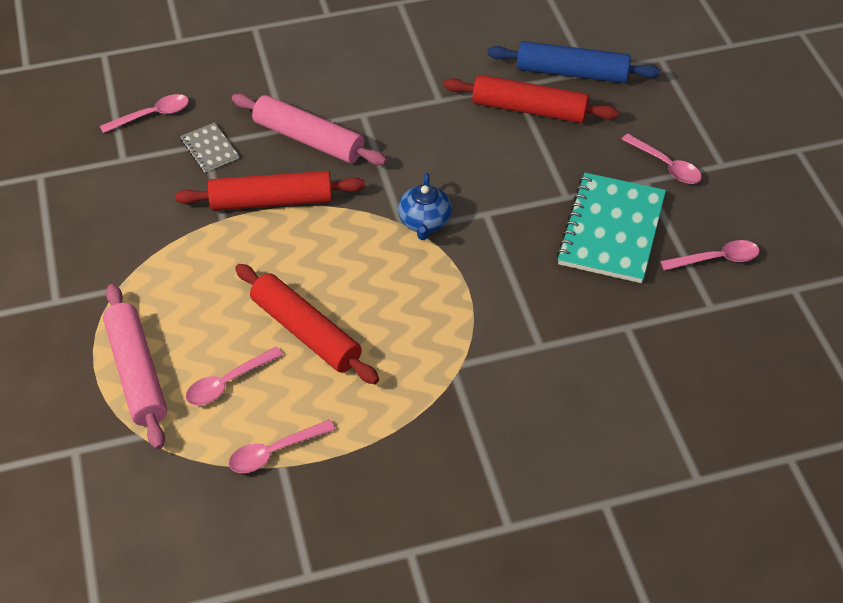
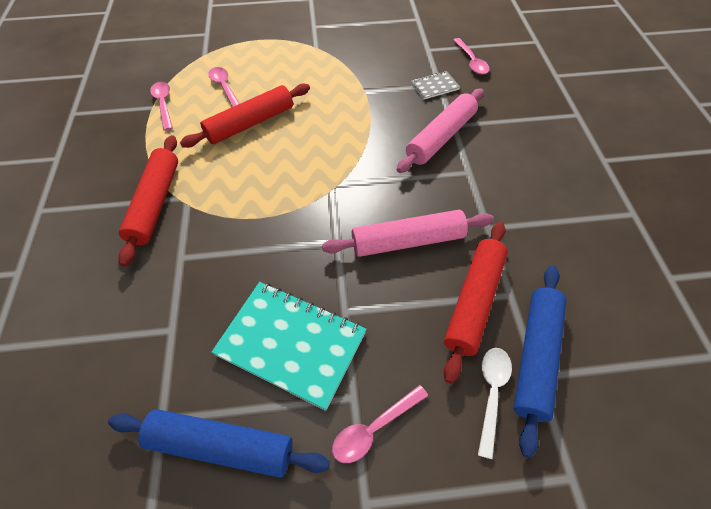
camera: 100 degrees right, 5 degrees up
(137, 373) = (248, 54): pink rolling pin -> pink rolling pin (407, 241)
(272, 201) = (377, 114): red rolling pin -> red rolling pin (155, 203)
(424, 222) = (336, 198): blue teapot -> none
(612, 98) = (491, 393): none -> white spoon
(716, 259) = (221, 446): pink spoon -> blue rolling pin

